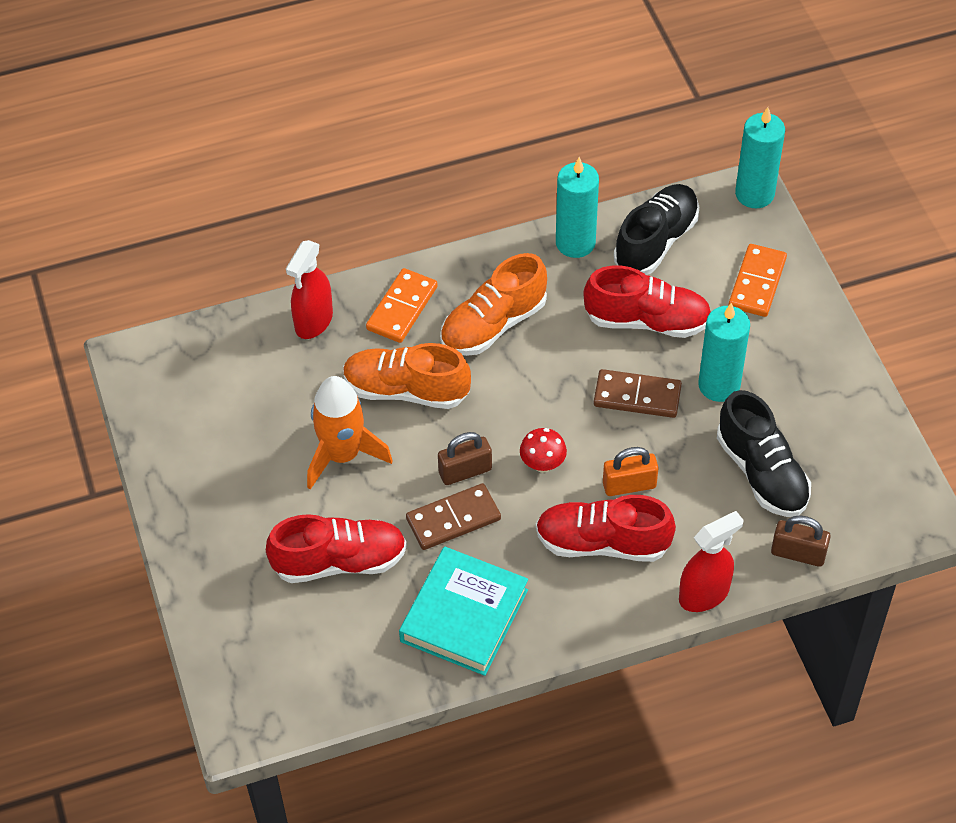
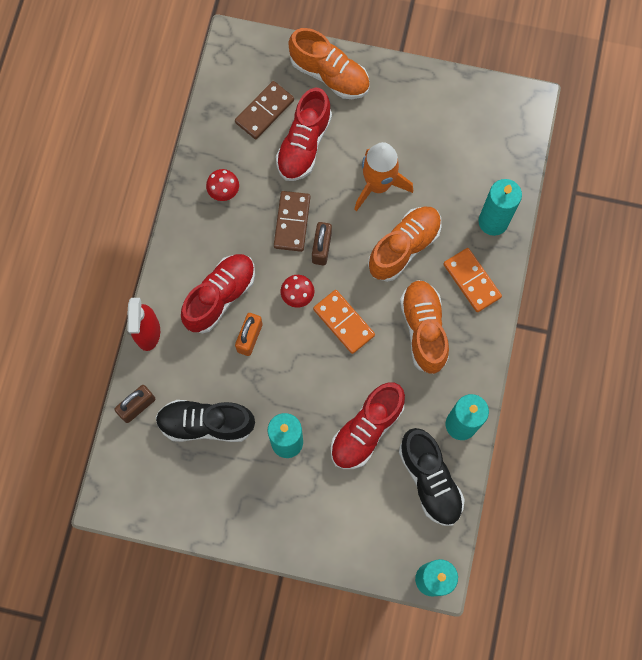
camera: 120 degrees right, 20 degrees up
(220, 585) = (329, 75): none -> orange shoe
(313, 321) = (493, 221): red spray bottle -> turquoise candle
(464, 615) = (224, 192): turquoise book -> red mushroom
(637, 396) = (311, 385): brown domino -> brown domino (264, 111)
(757, 283) = (353, 525): orange domino -> orange domino (344, 322)

